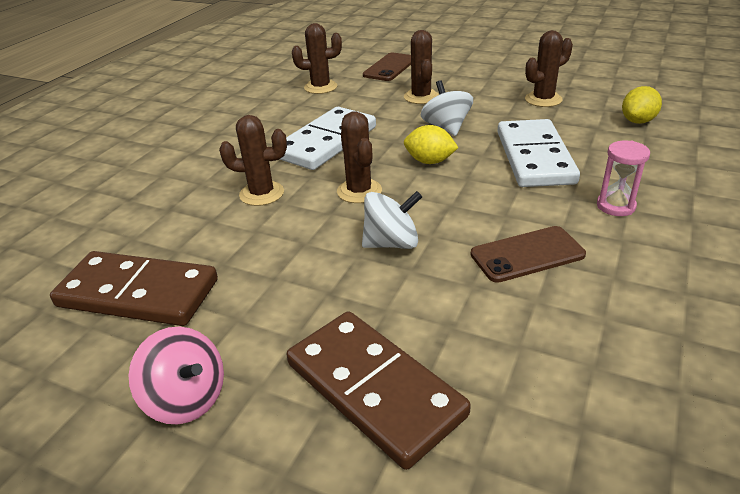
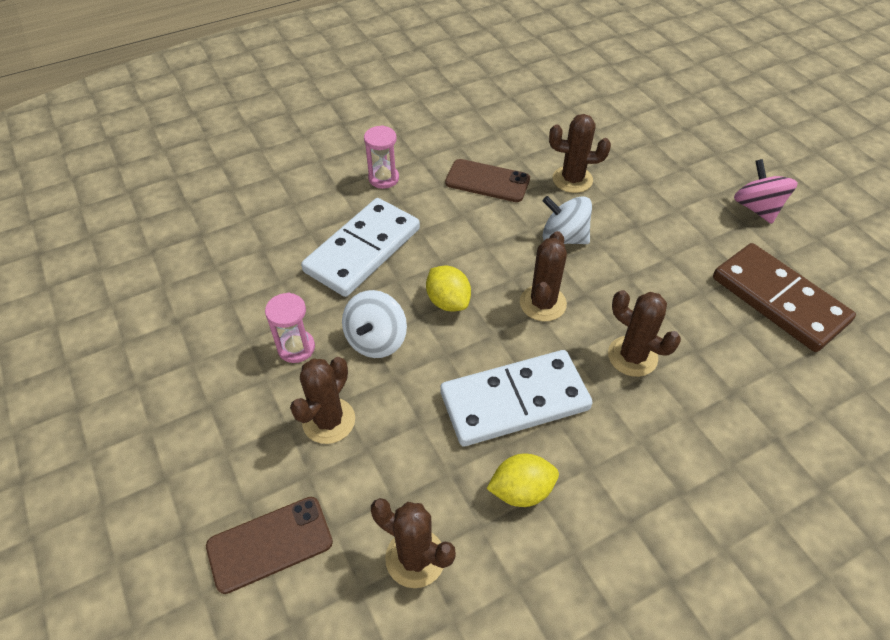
camera: 145 degrees left, 15 degrees up
(374, 389) = (650, 163): brown domino -> none
(485, 107) = (296, 348): none -> pink hourglass
(543, 99) = (231, 318): brown cactus -> brown cactus (572, 179)
(638, 121) = (221, 234): yellow lemon -> yellow lemon (521, 490)

